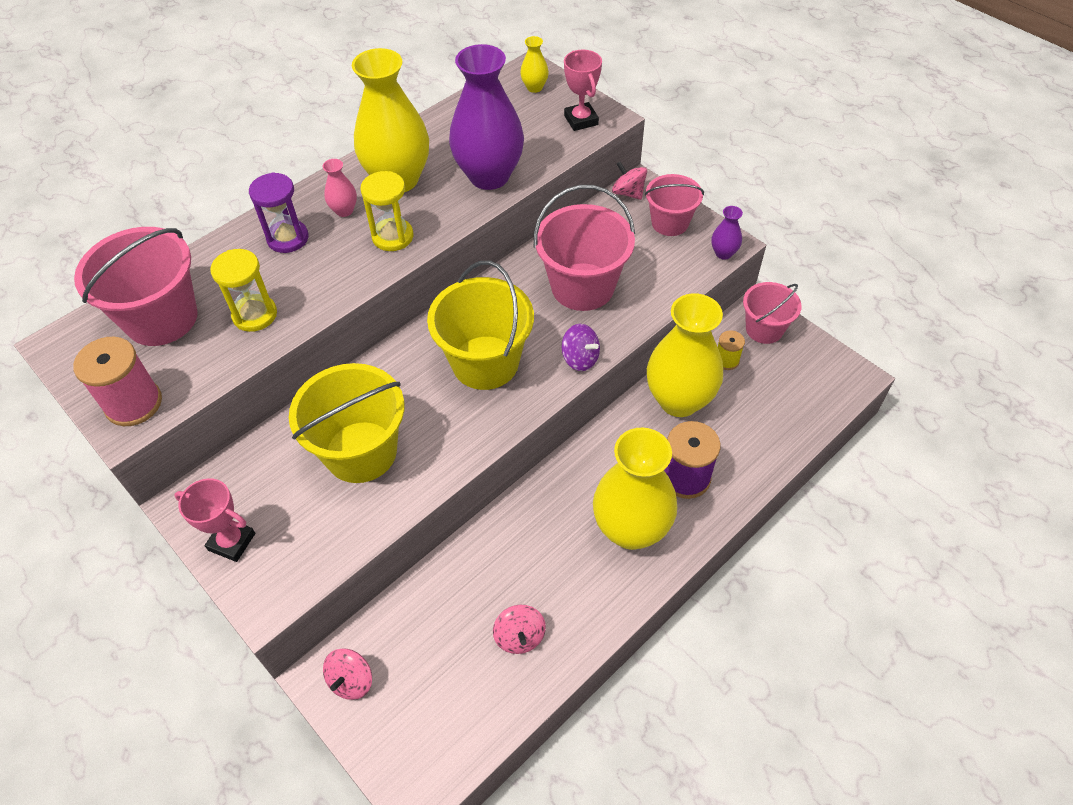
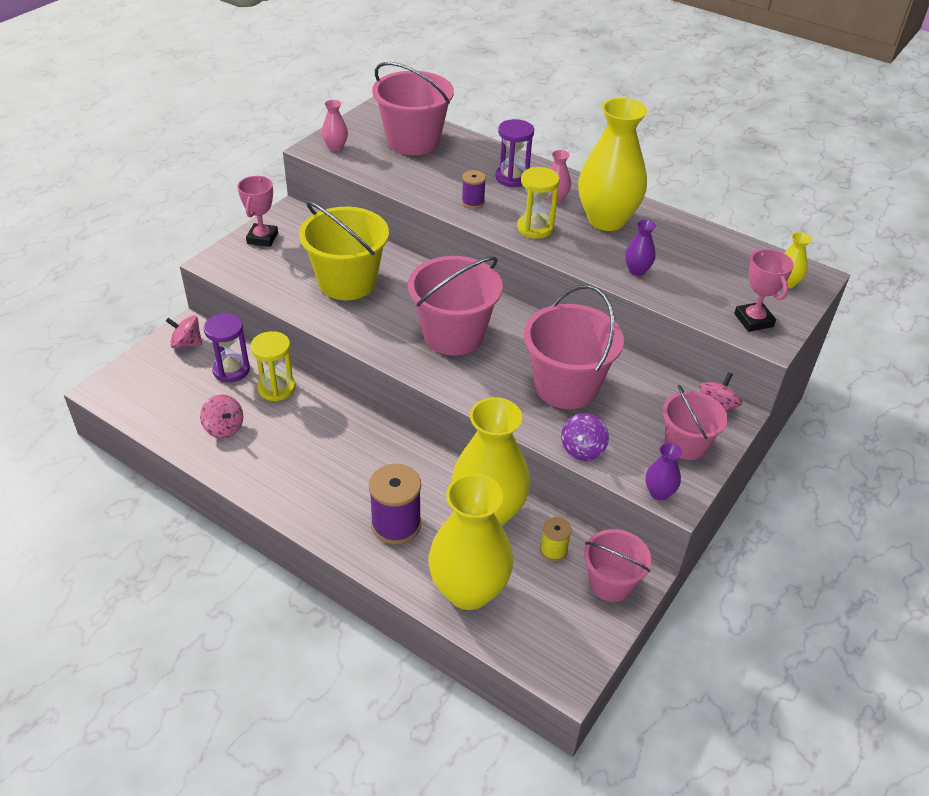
camera: 75 degrees right, 10 degrees down
(133, 403) = (335, 147): pink spool -> pink vase
(255, 315) = (428, 178): yellow hourglass -> yellow hourglass (276, 388)
(323, 281) = (473, 202): none -> purple spool
(418, 625) = (231, 370): none -> purple hourglass
(485, 362) = (453, 335): yellow bucket -> pink bucket
(489, 176) = (637, 270): purple vase -> purple vase, size x0.42
(520, 636) = (224, 428): pink spinning top -> pink spinning top turned 105 degrees counterclockwise
(580, 359) = (475, 394): purple spinning top -> purple spinning top (582, 449)
(581, 120) = (753, 320): pink trophy -> pink trophy turned 75 degrees counterclockwise
(631, 529) = (332, 488): yellow vase -> yellow vase (469, 590)

